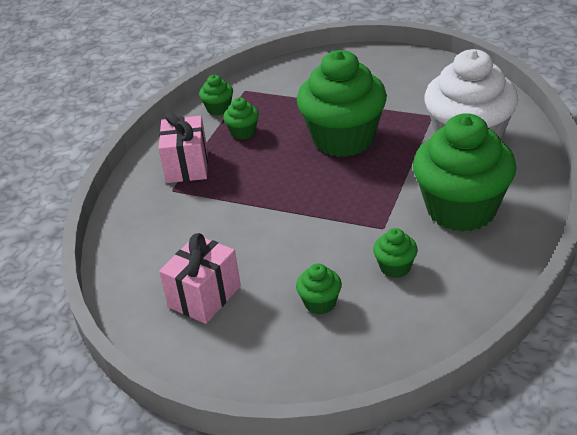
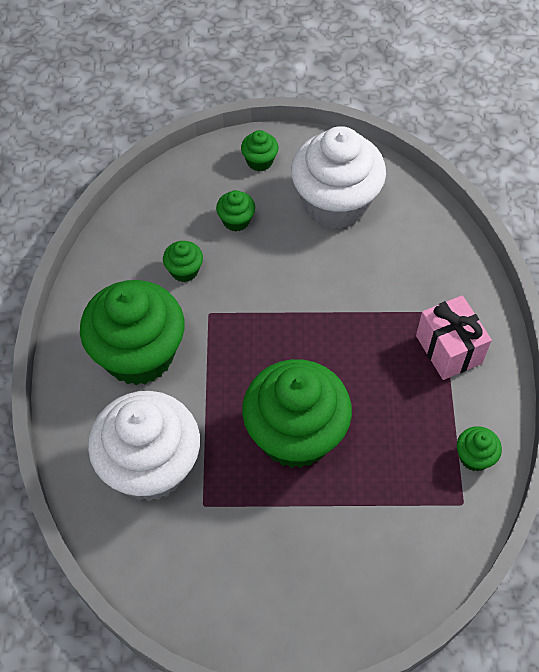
camera: 155 degrees right, 20 degrees up
(204, 296) = (335, 204): pink gift -> white cupcake
(243, 132) = (418, 419): green cupcake -> green cupcake (259, 161)

